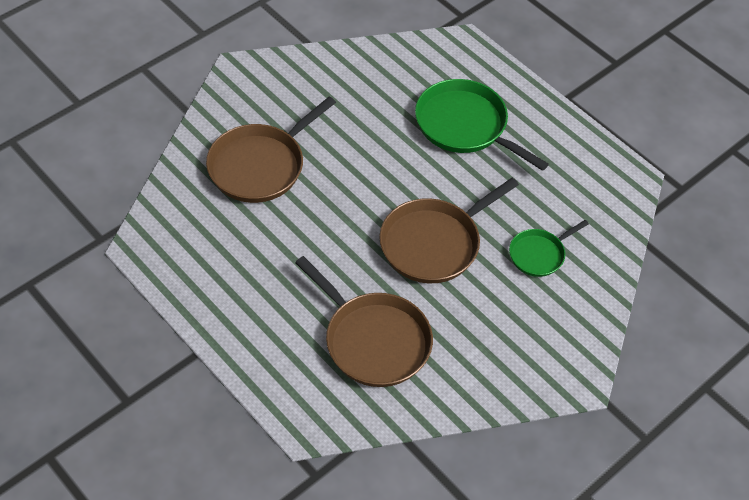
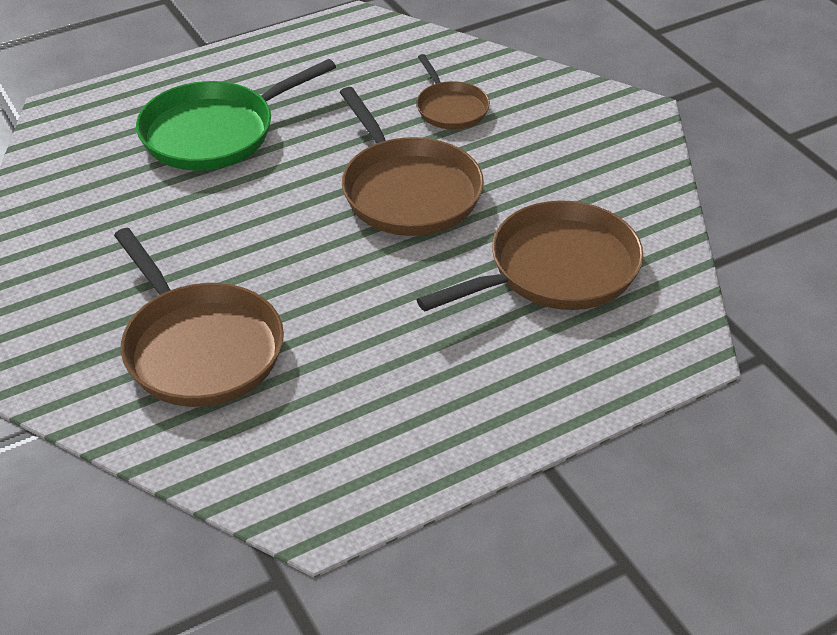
camera: 75 degrees left, 10 degrees down
(539, 254) = (450, 108): green pan -> brown pan

